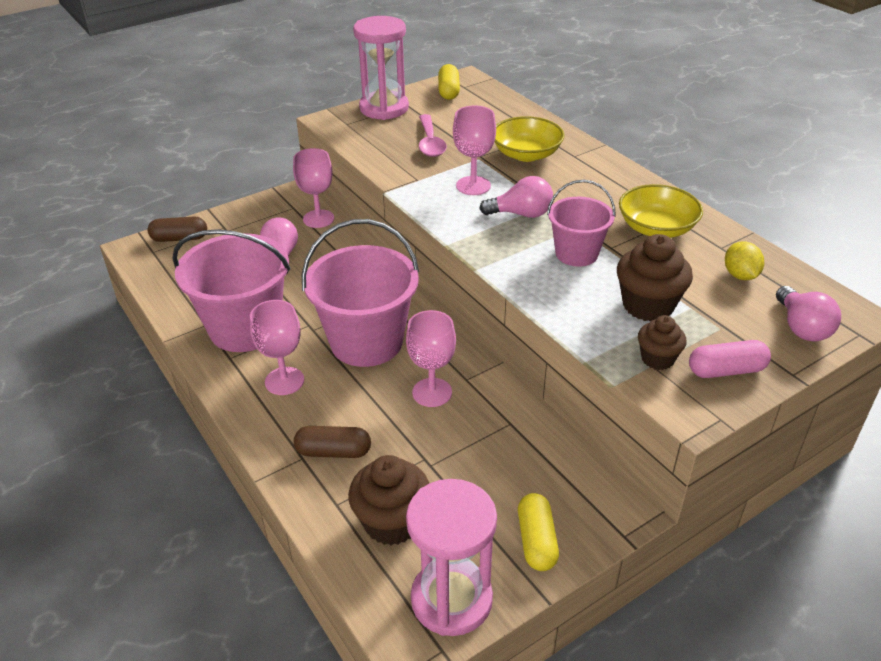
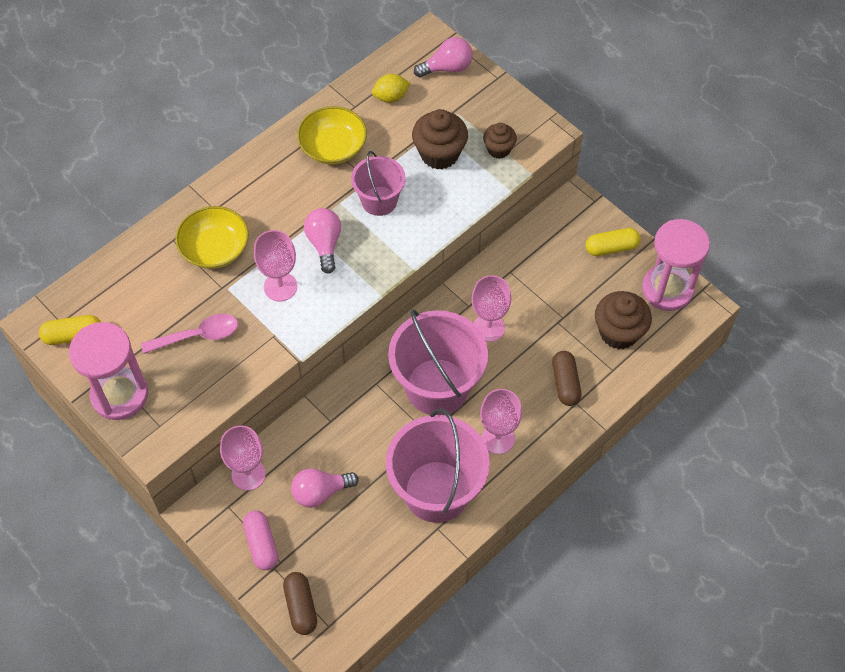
camera: 100 degrees left, 20 degrees up
(726, 370) = (502, 112): pink capsule -> pink capsule (261, 544)

